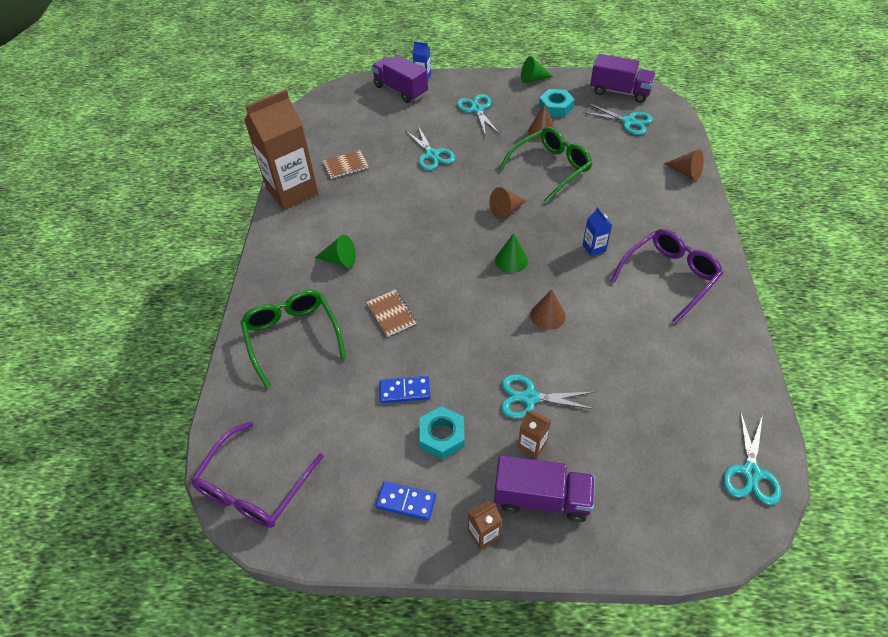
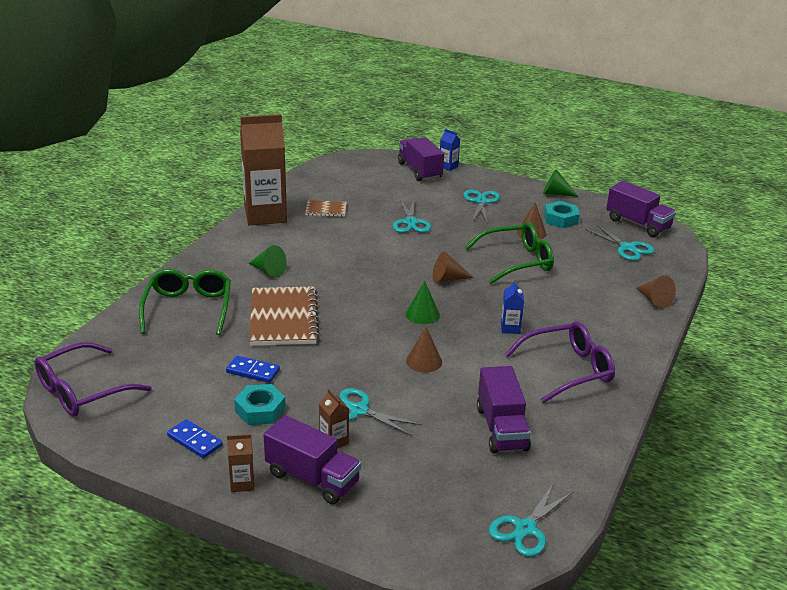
camera: 20 degrees right, 20 degrees down
(391, 314) = (283, 318): brown notebook -> brown notebook, size x1.99
(660, 366) = (501, 428): none -> purple truck

